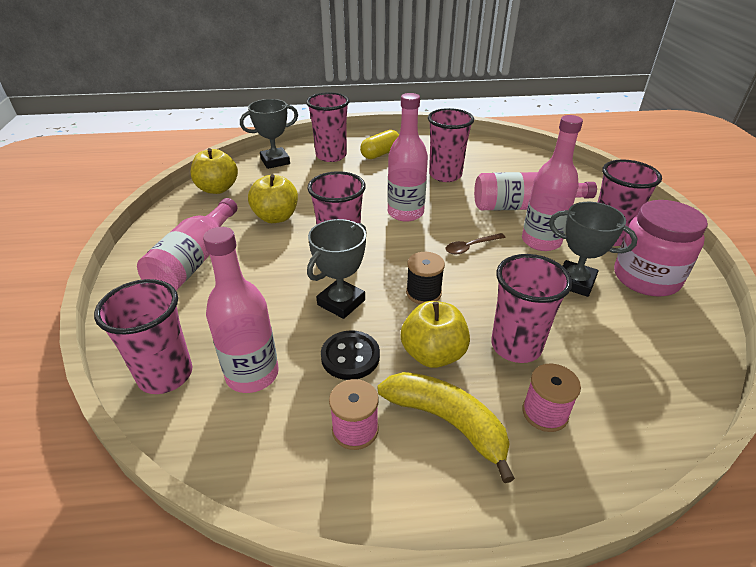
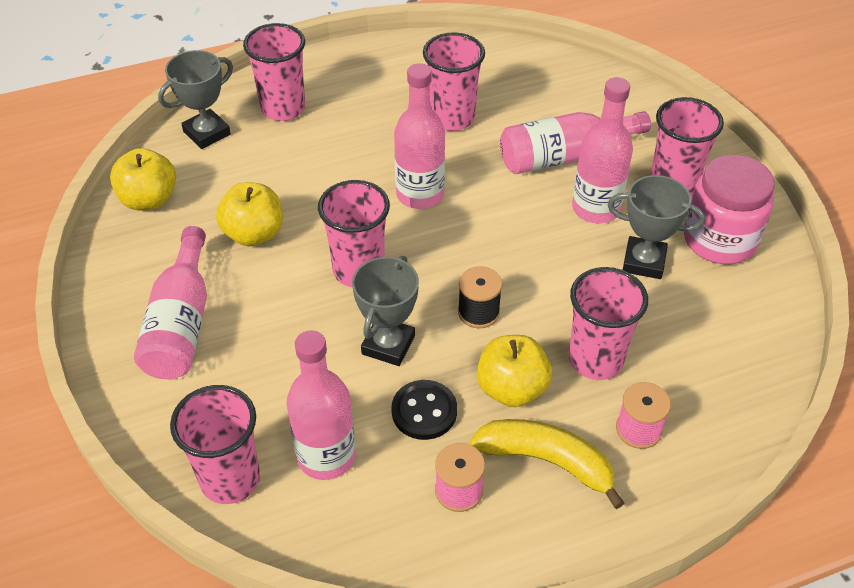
camera: 15 degrees left, 10 degrees up
(380, 154) = (351, 92): yellow capsule -> none
(470, 247) = (515, 234): brown spoon -> none

